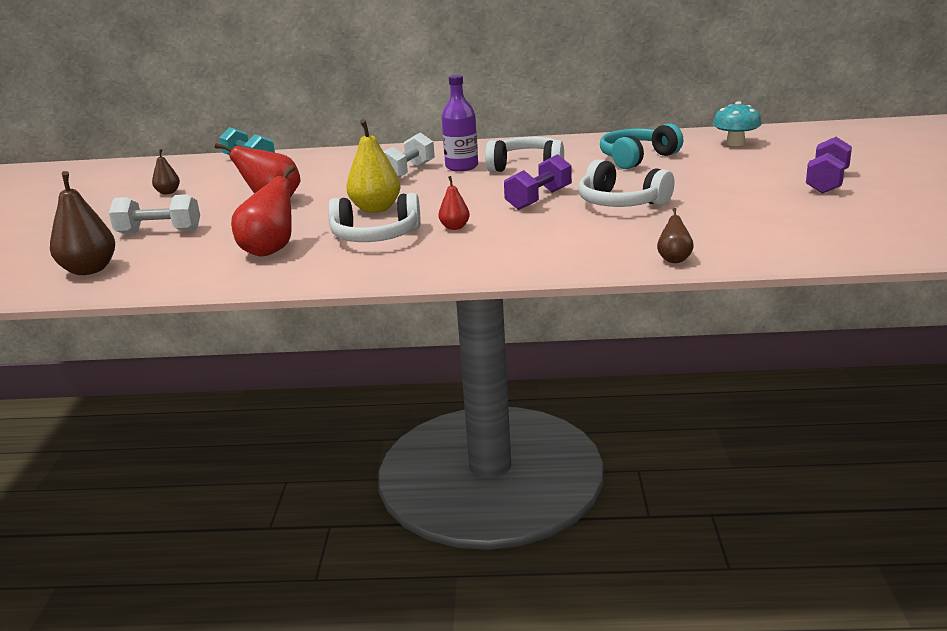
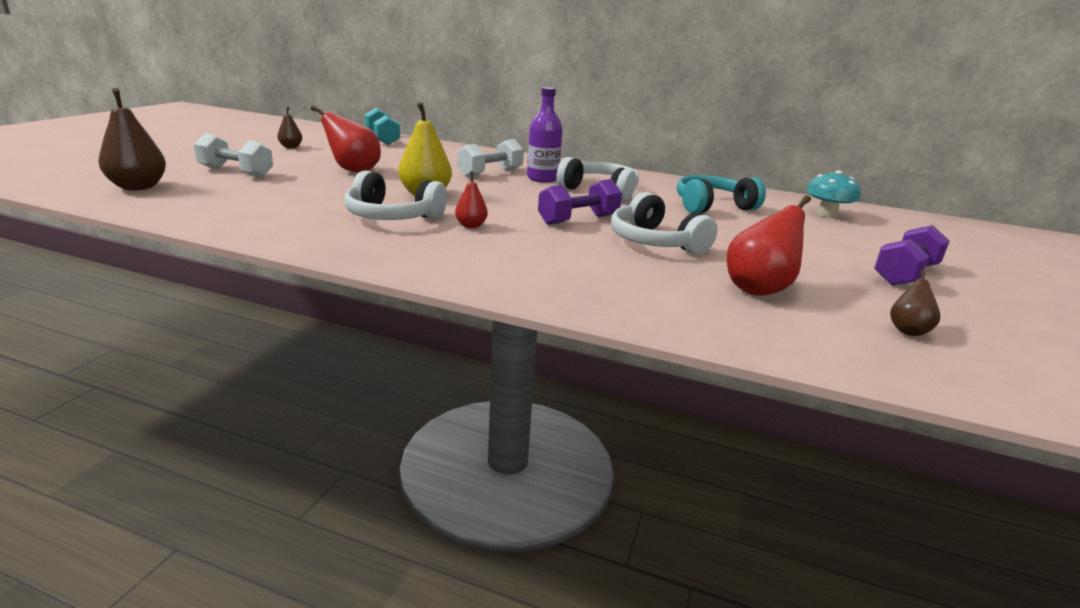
camera: 15 degrees right, 0 degrees up
(270, 250) = (291, 206): red pear -> red pear (759, 289)
(674, 259) = (654, 315): brown pear -> brown pear (908, 330)

